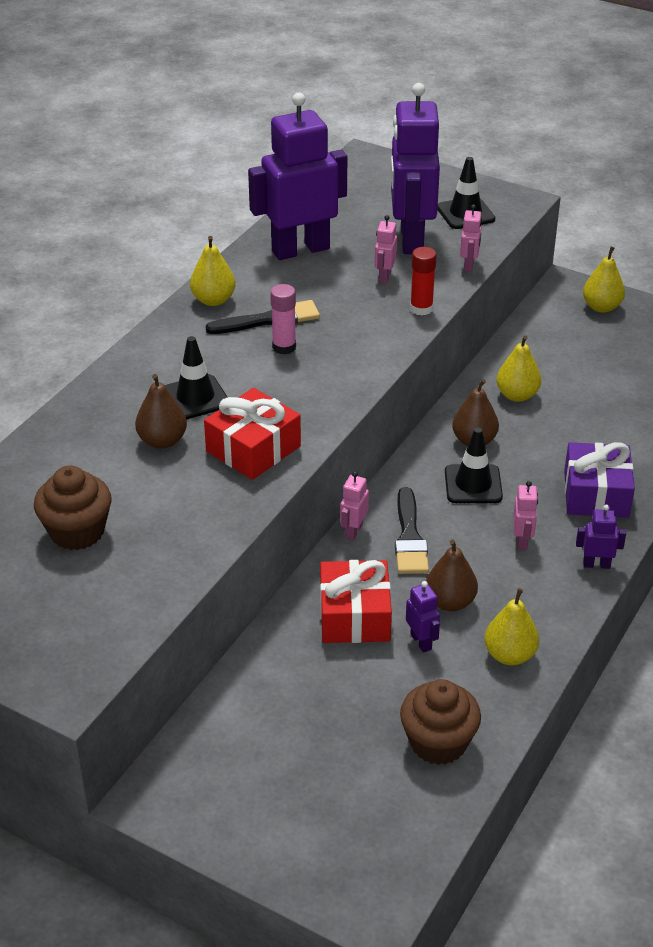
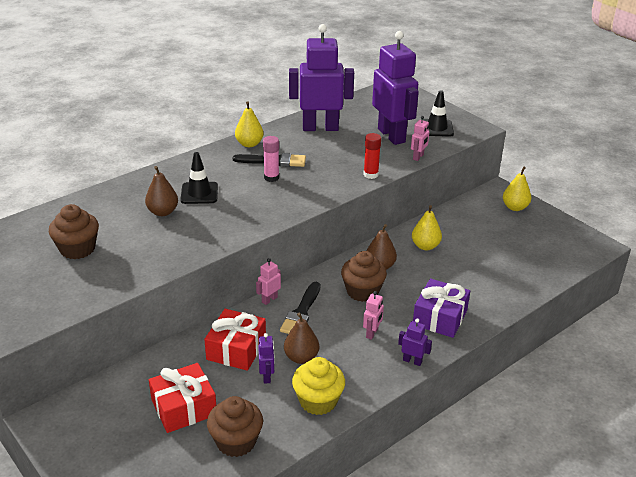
camera: 20 degrees right, 5 degrees down
(253, 449) = (211, 229): red gift -> red gift (184, 407)
(384, 276) = (360, 152): pink robot -> none
(411, 239) = (392, 135): purple robot -> purple robot turned 135 degrees clockwise
(473, 484) = (362, 291): black traffic cone -> brown cupcake
(509, 655) = (318, 401): yellow pear -> yellow cupcake

